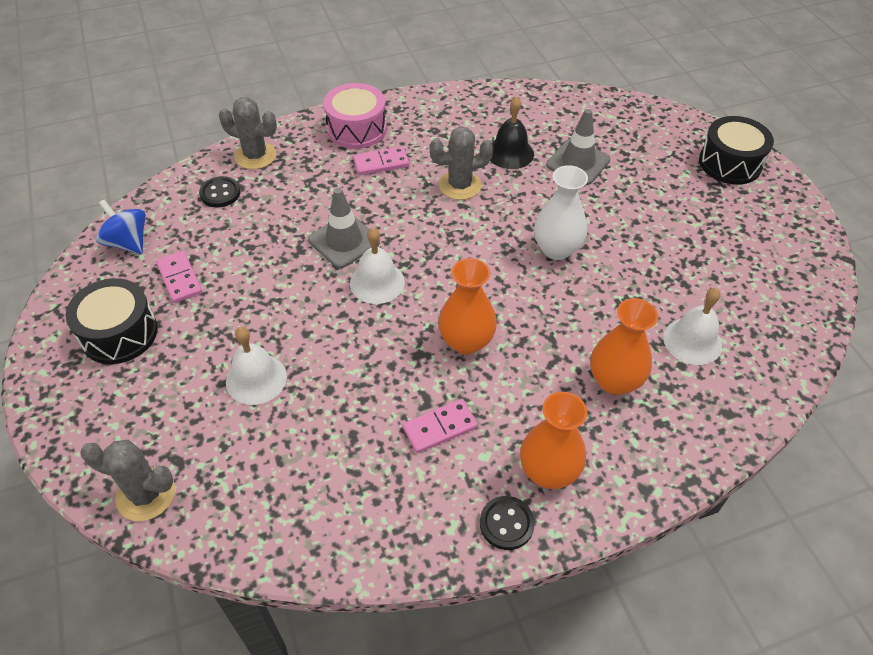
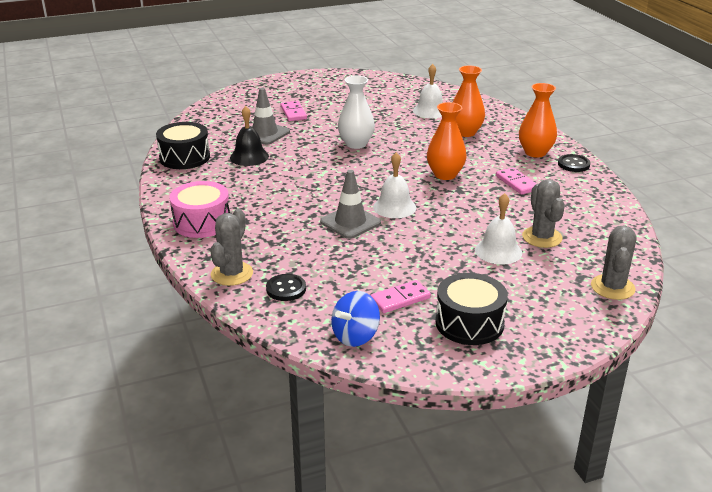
camera: 90 degrees left, 20 degrees down
(381, 163) = (253, 209): pink domino -> pink domino (293, 113)
(460, 185) = (286, 176): grey cactus -> grey cactus (542, 237)
(730, 163) = (273, 89): black drum -> black drum (184, 157)

